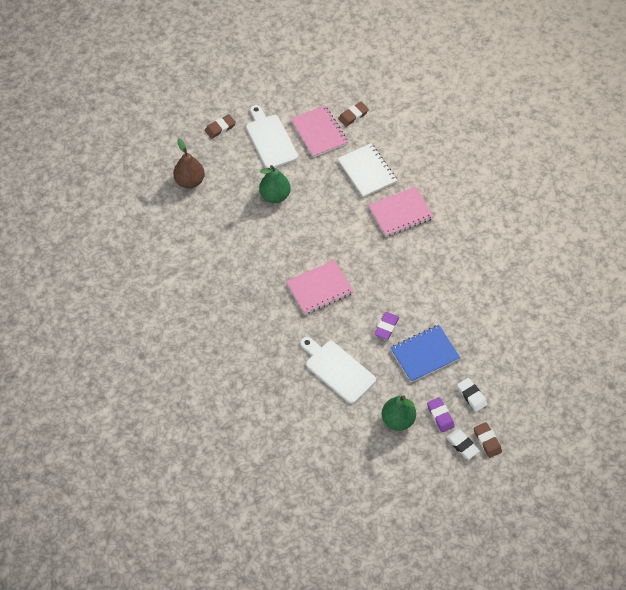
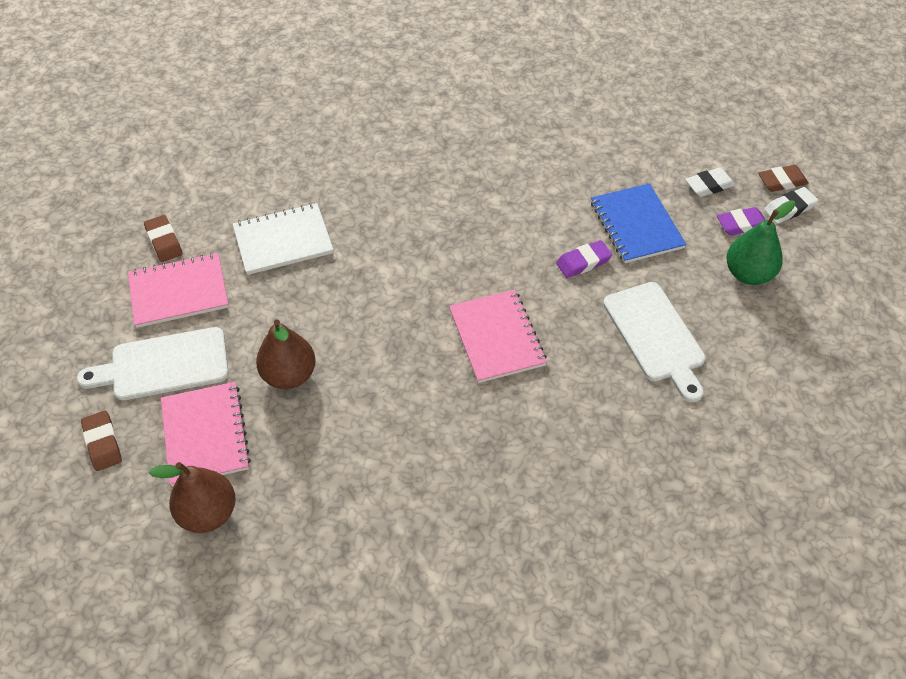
camera: 80 degrees left, 5 degrees down
(275, 195) = (289, 375): green pear -> brown pear
(337, 370) = (656, 336): white cutting board -> white cutting board turned 75 degrees counterclockwise
(386, 327) = (583, 262): purple eraser -> purple eraser turned 60 degrees counterclockwise
(400, 213) = (376, 212): pink notebook -> pink notebook (205, 435)

